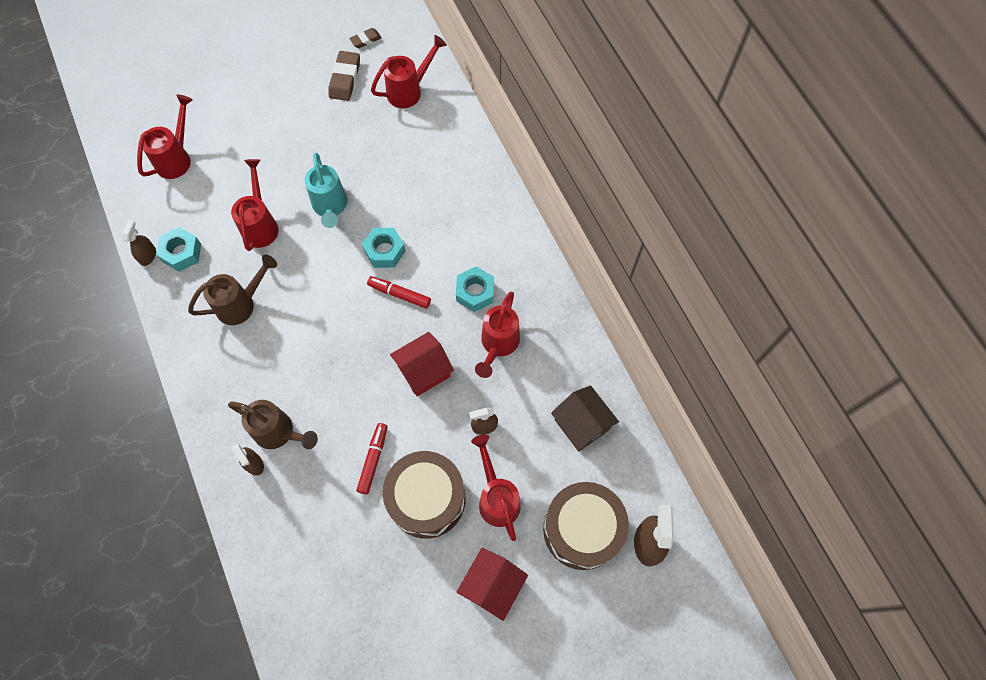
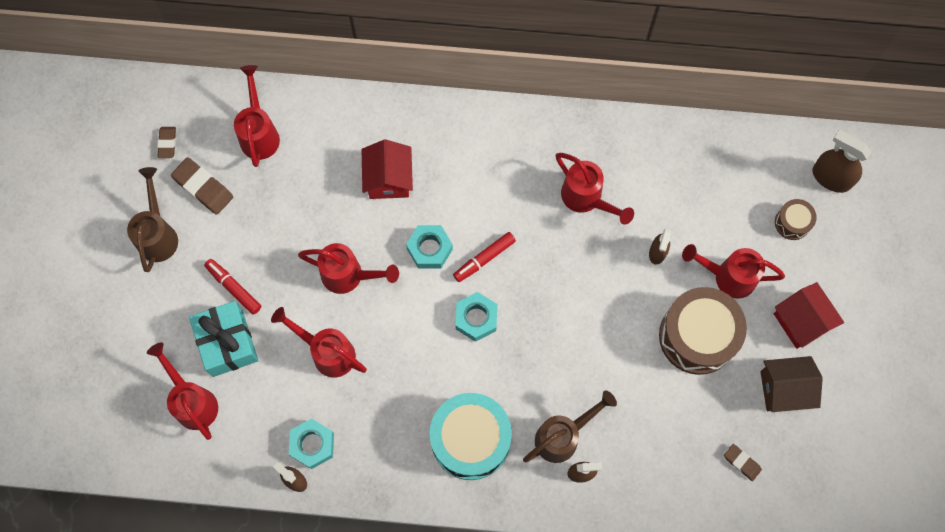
camera: 60 degrees left, 5 degrees up
(233, 156) = (227, 343): none -> turquoise gift
(241, 363) = (470, 440): none -> turquoise drum
(242, 303) = (406, 411): brown watering can -> brown watering can (158, 234)
(330, 207) = (349, 276): turquoise watering can -> red watering can
(330, 598) = (742, 462): none -> brown eraser
(373, 460) = (636, 364): red marker -> red marker (234, 288)
(424, 371) = (575, 277): red house -> red house (388, 179)
(475, 292) = (522, 190): turquoise nut -> turquoise nut (476, 318)
(581, 424) = (701, 170): brown house -> brown house (784, 389)
(582, 529) = (792, 223): brown drum -> brown drum, size x0.47

